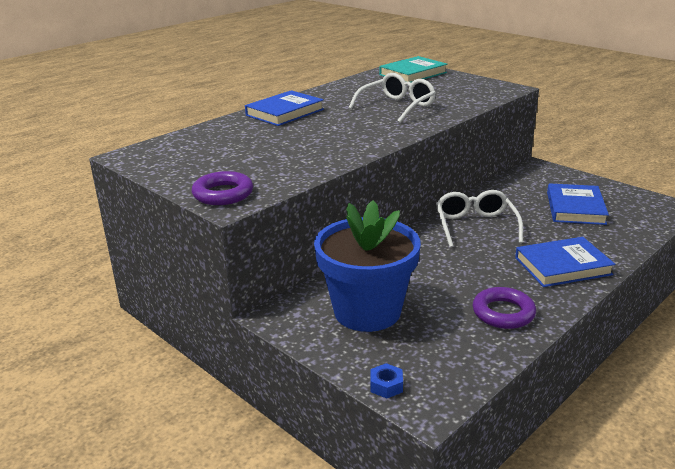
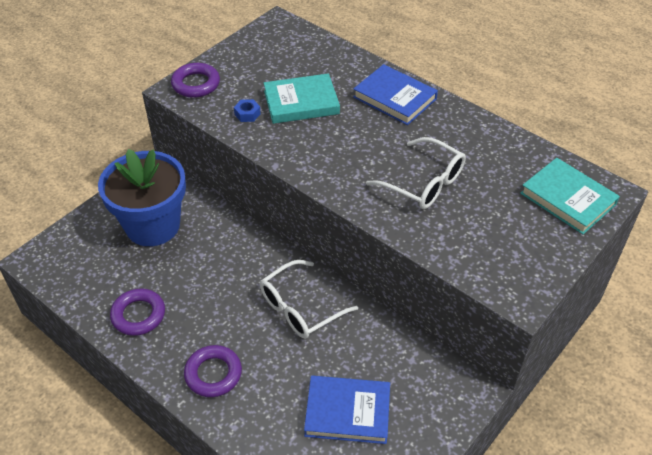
camera: 85 degrees right, 20 degrees up
(278, 145) = (301, 102): none -> turquoise book
(386, 385) = (61, 238): blue nut -> blue nut (247, 114)
(475, 226) = (300, 308): white glasses -> white glasses turned 150 degrees clockwise
(562, 266) = (213, 374): blue book -> purple ring

